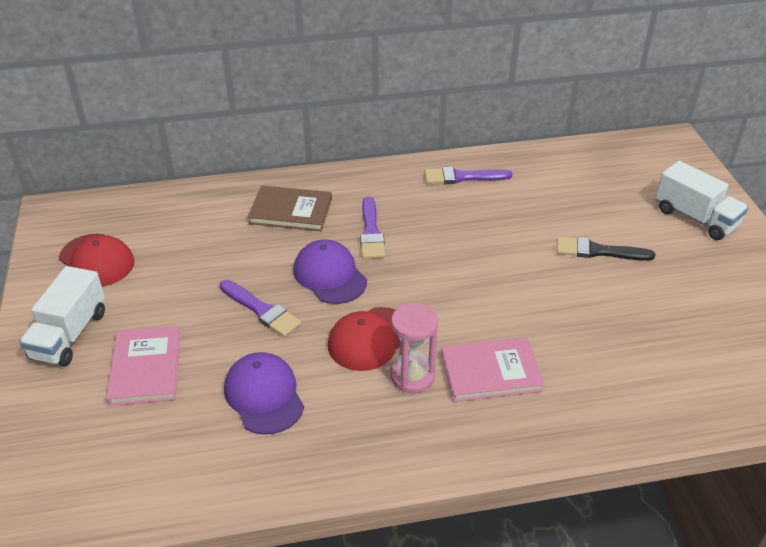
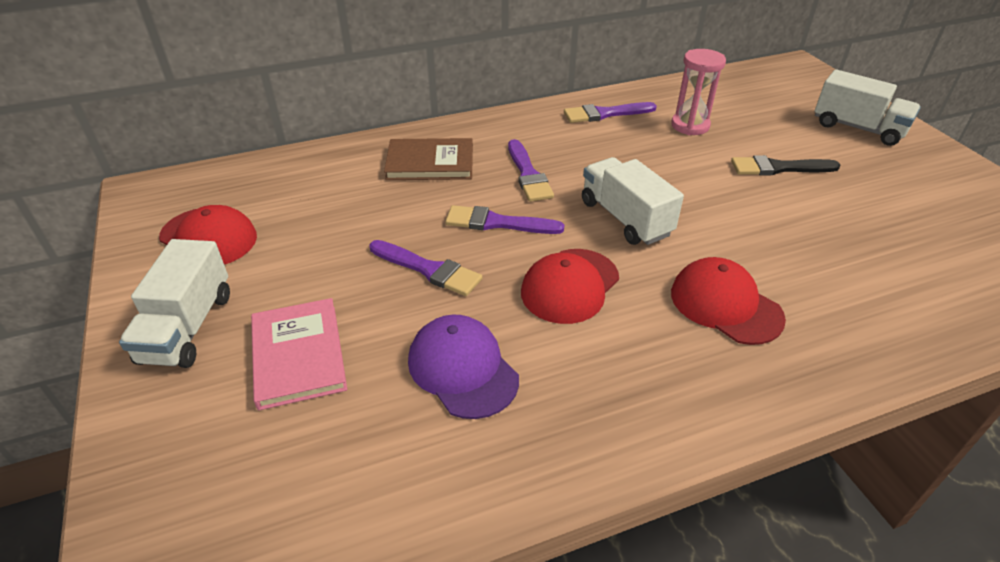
camera: 10 degrees left, 0 degrees up
(330, 275) = (497, 223): purple cap -> purple brush
(412, 376) = (637, 322): pink hourglass -> pink hourglass (690, 125)
(439, 284) = (625, 218): none -> white truck
(490, 372) = (725, 305): pink book -> red cap

